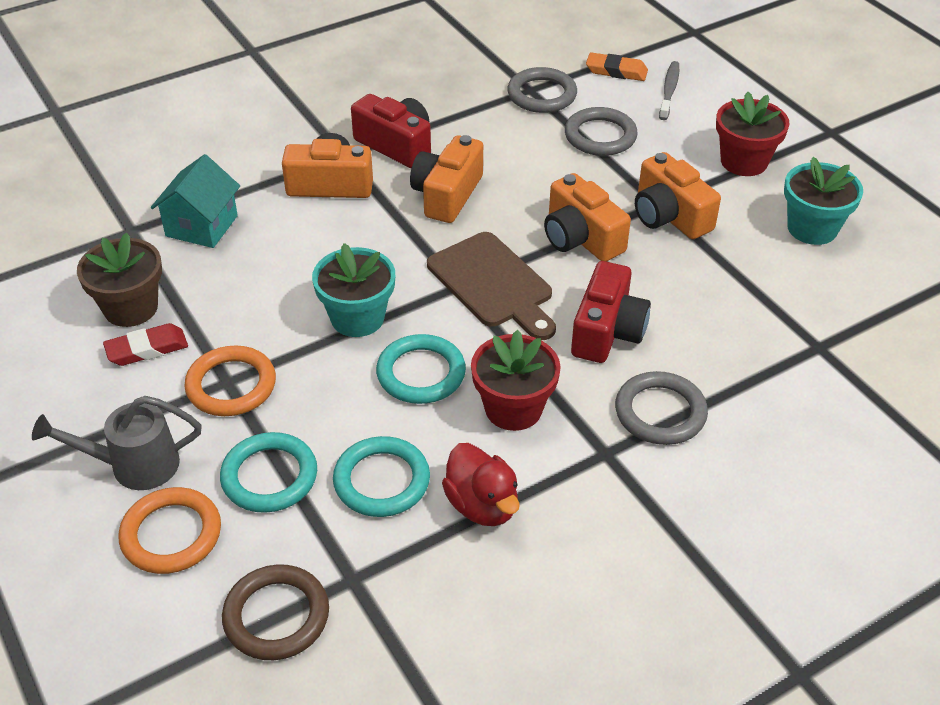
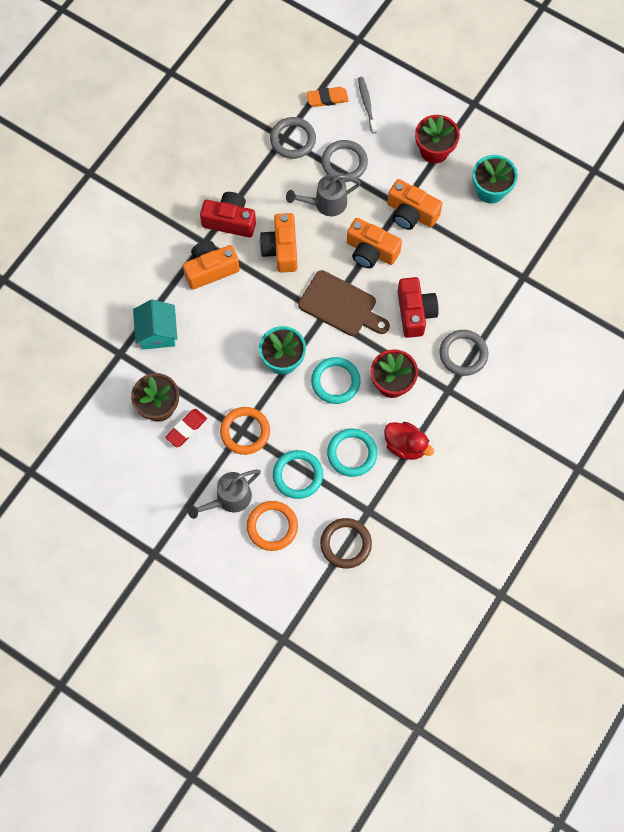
camera: 25 degrees left, 25 degrees up
(545, 168) = (325, 203): none -> grey watering can

